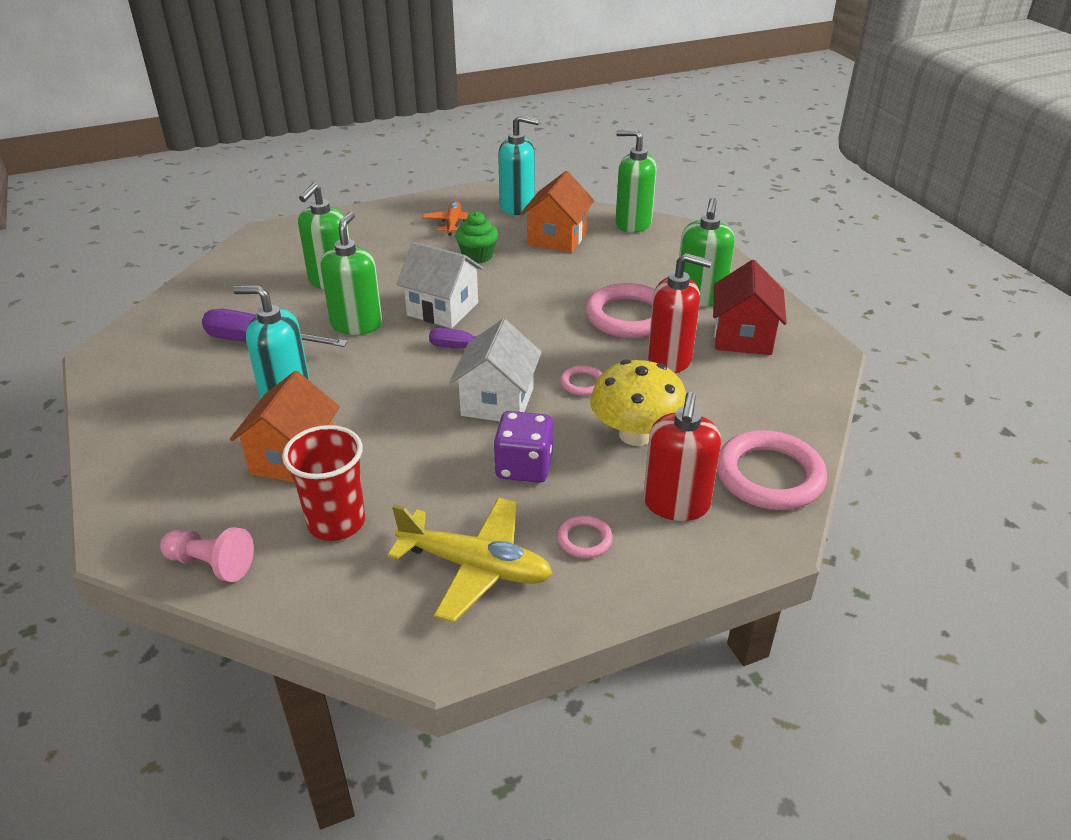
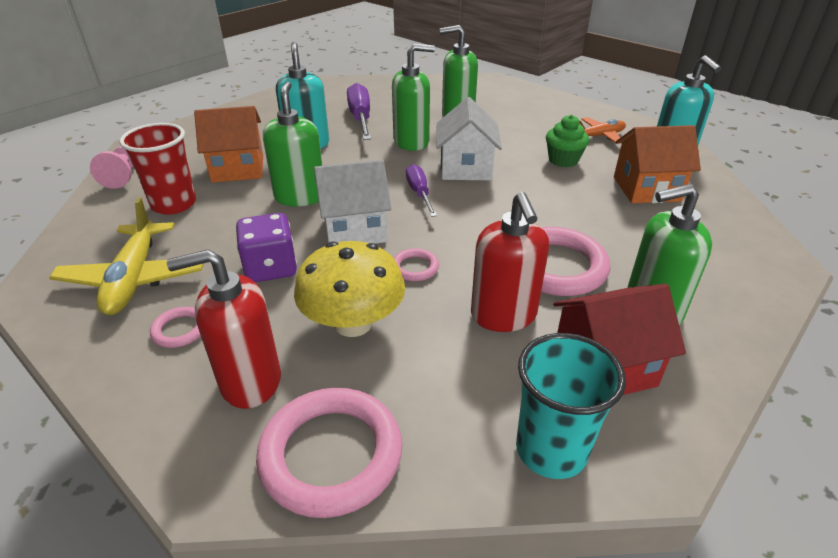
camera: 65 degrees right, 0 degrees up
(633, 223) = (741, 224): green soap dispenser -> green soap dispenser (300, 197)
(802, 383) = (551, 450): none -> turquoise cup

